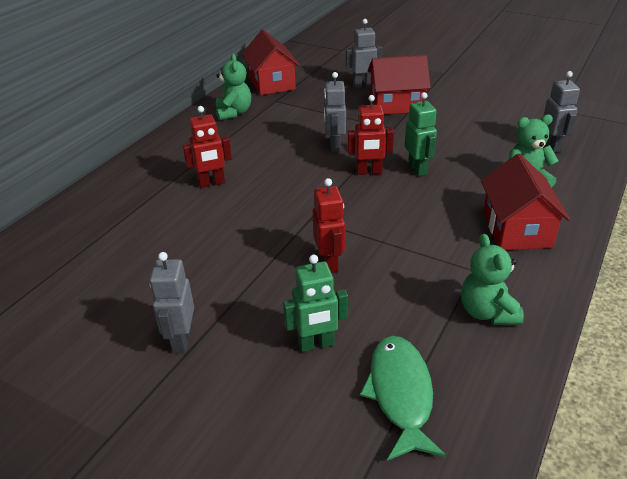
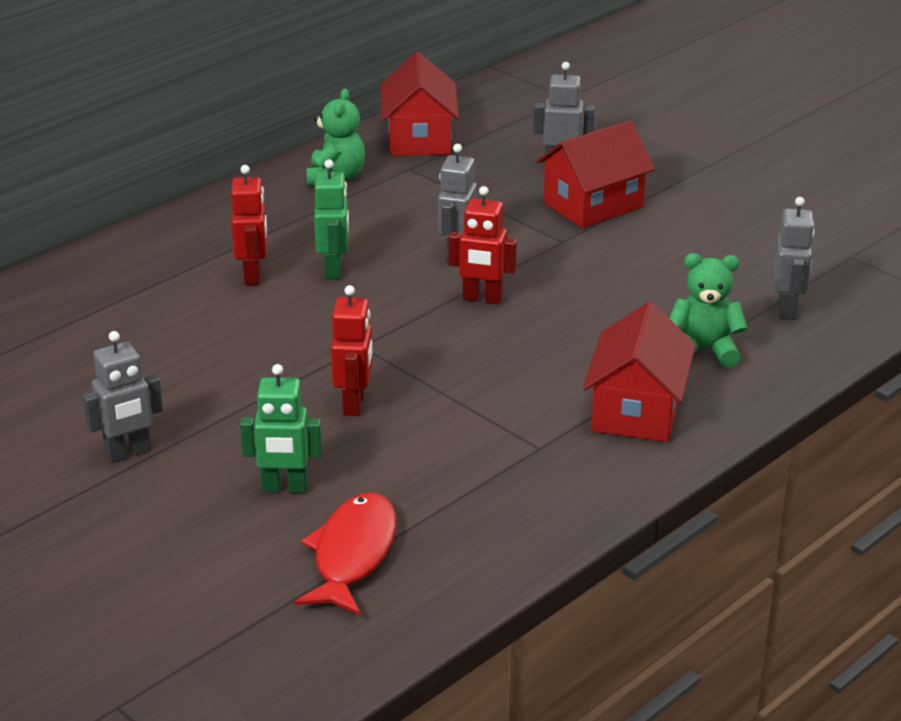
camera: 15 degrees right, 5 degrees down
(181, 340) = (128, 453): grey robot -> grey robot turned 135 degrees counterclockwise
(212, 183) = (253, 276): red robot -> red robot turned 90 degrees counterclockwise
(396, 104) = (593, 205): red house -> red house turned 45 degrees counterclockwise
(400, 394) = (352, 555): green fish -> red fish
(417, 169) = (556, 307): green robot -> green robot (334, 270)
(487, 312) = (518, 496): green teddy bear -> none

